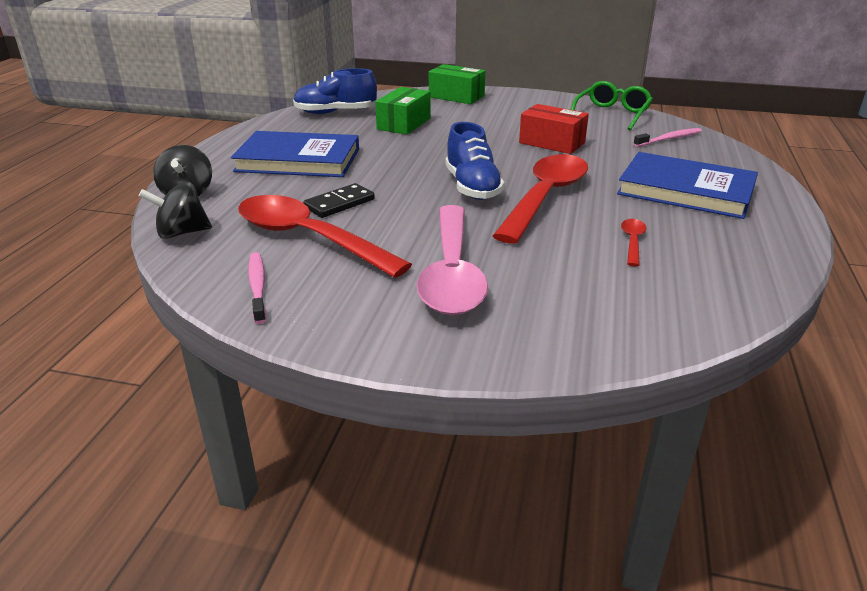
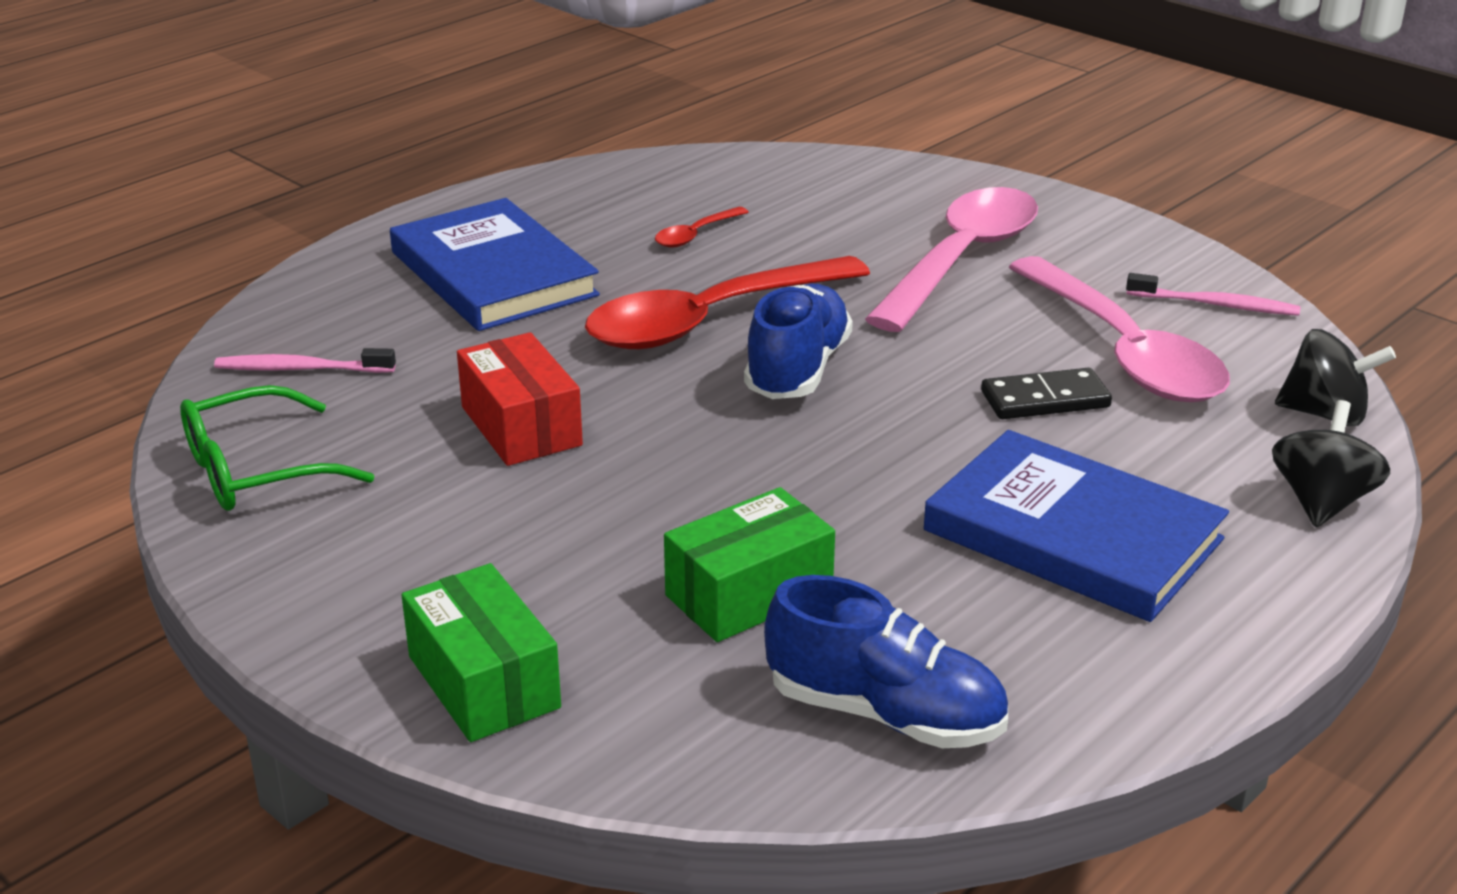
camera: 150 degrees left, 0 degrees up
(258, 287) = (1216, 305): pink toothbrush -> pink toothbrush turned 90 degrees counterclockwise
(308, 238) = (1124, 352): red spoon -> pink spoon

